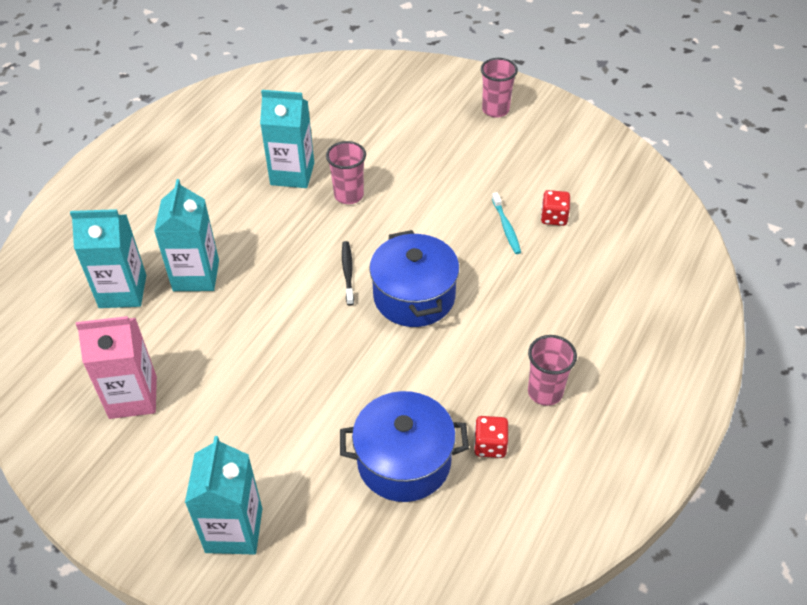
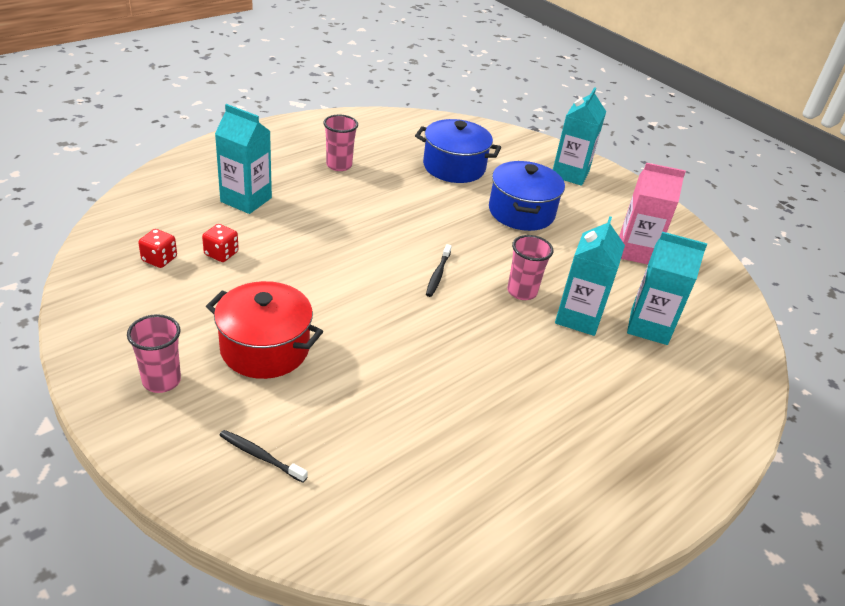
camera: 165 degrees left, 10 degrees down
(292, 174) = (452, 386): turquoise carton -> turquoise carton (246, 200)
(349, 195) = (401, 340): pink cup -> pink cup (522, 291)
(397, 92) = (260, 456): none -> black toothbrush
(414, 296) = (391, 240): blue pot -> blue pot (521, 212)
(447, 153) = (265, 348): none -> red pot
(490, 445) = (395, 157): red dice -> red dice (159, 259)
(506, 227) = (271, 261): turquoise toothbrush -> none

